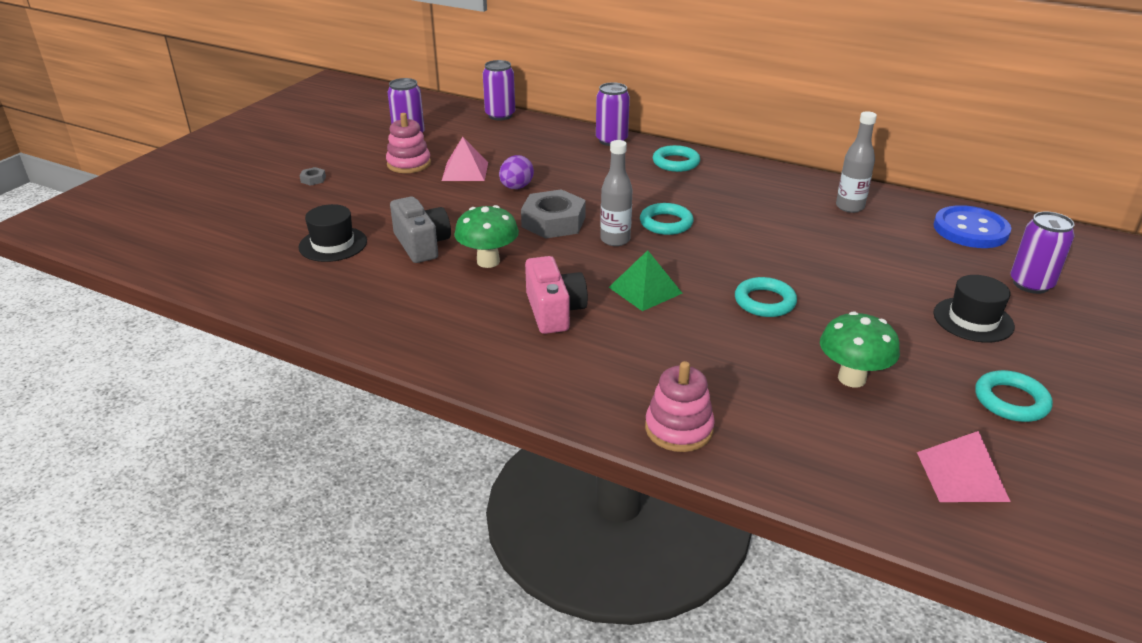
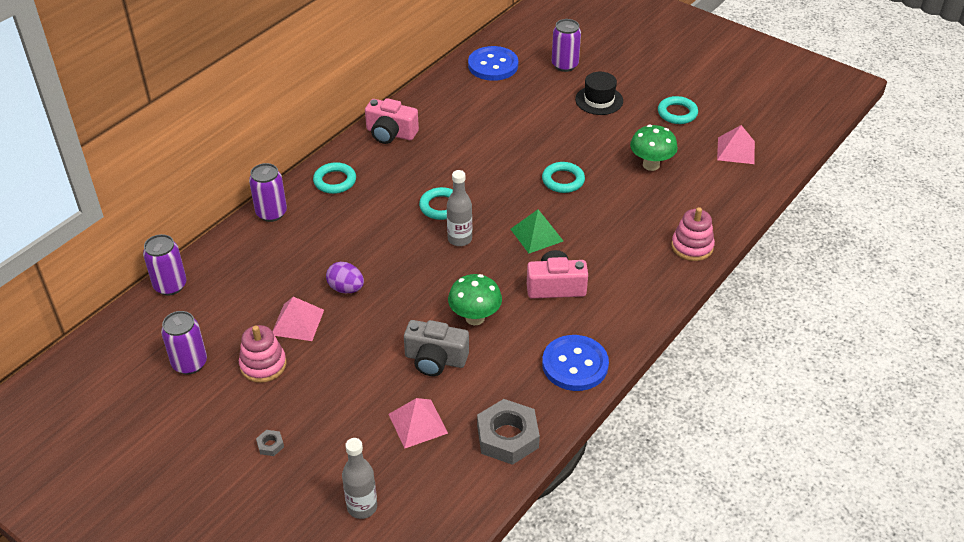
camera: 80 degrees left, 10 degrees up
(333, 244) = (417, 423): black hat -> pink pyramid
(420, 335) = (575, 365): none -> blue button
(422, 244) = (435, 359): grey camera -> grey camera turned 150 degrees counterclockwise
(553, 222) = (419, 271): grey nut -> grey nut (507, 437)
(775, 181) = (390, 133): none -> pink camera
(849, 207) = (444, 108): grey bottle -> grey bottle (362, 507)

